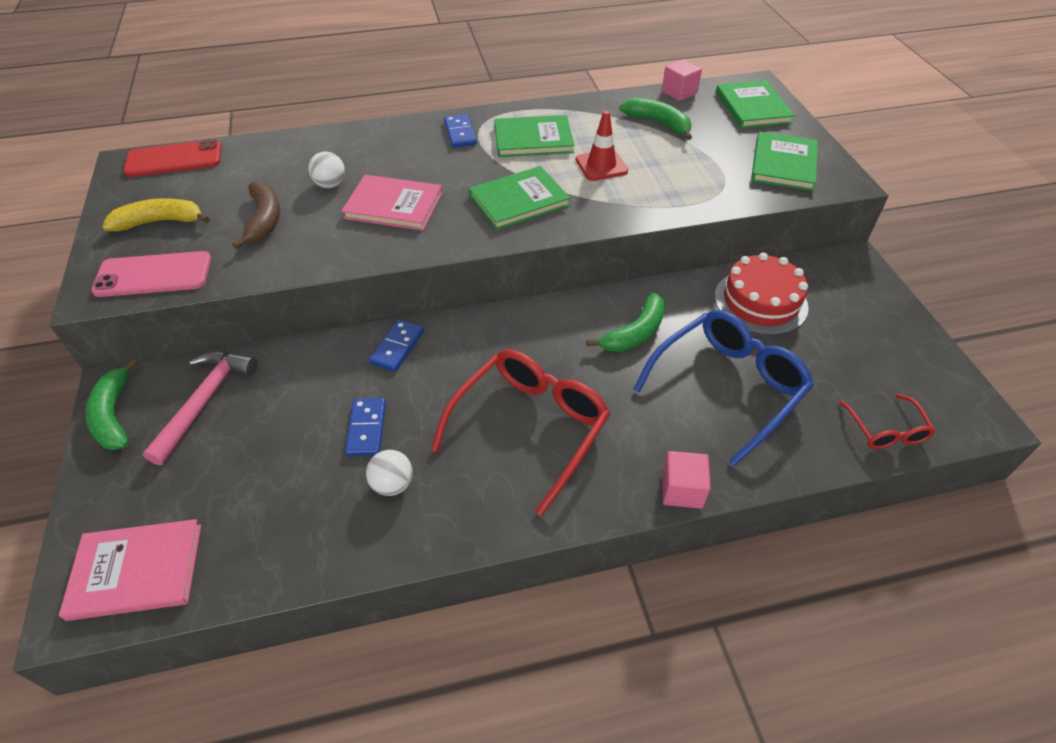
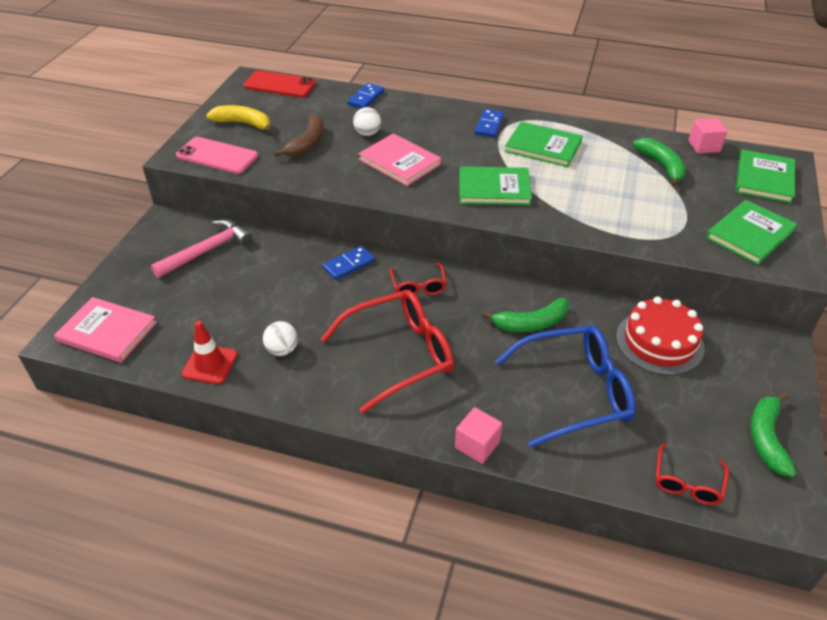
camera: 30 degrees right, 5 degrees down
(114, 415) = (152, 238): green banana -> green banana (766, 438)
(367, 428) = (291, 308): blue domino -> blue domino (366, 98)
(493, 340) = (418, 286): none -> red glasses
(601, 165) = (582, 184): red traffic cone -> red traffic cone (210, 364)

